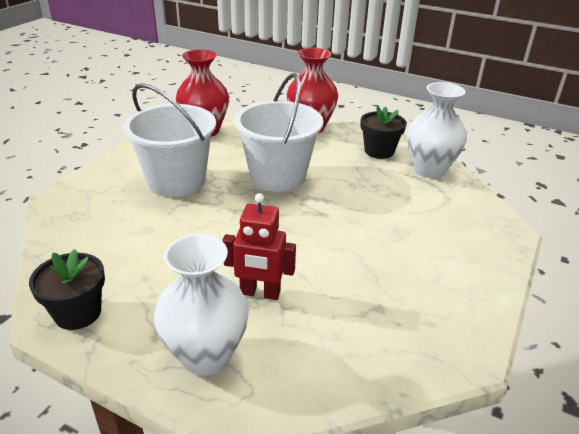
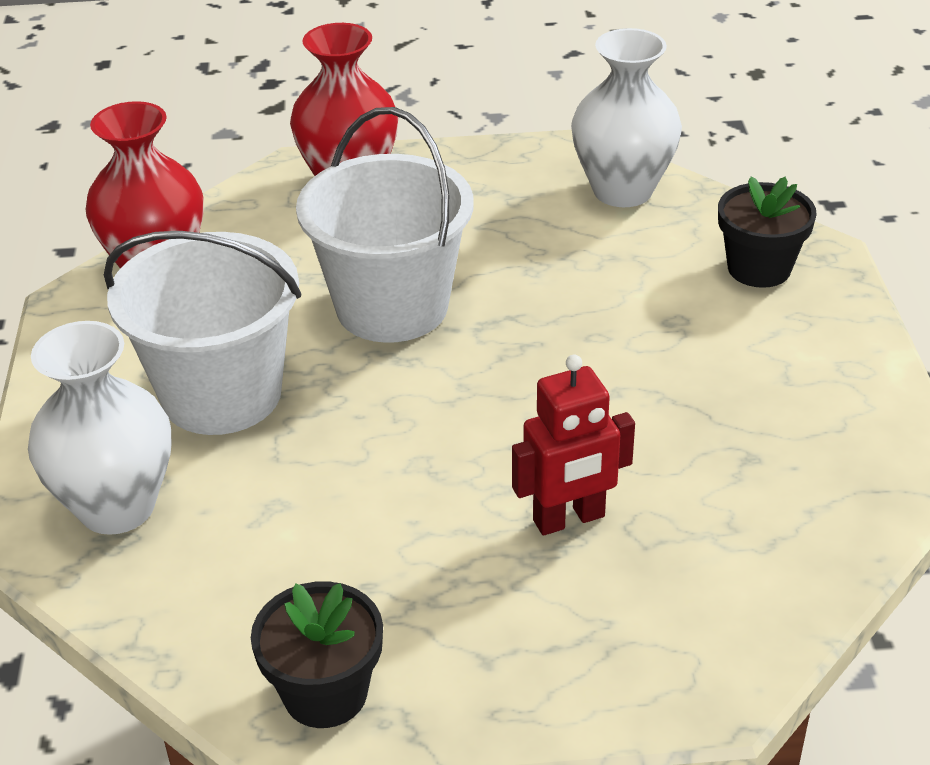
camera: 30 degrees left, 5 degrees up
(206, 355) = (588, 647): white vase -> white vase (117, 507)
(379, 151) = (513, 186): black flower pot -> black flower pot (759, 268)

